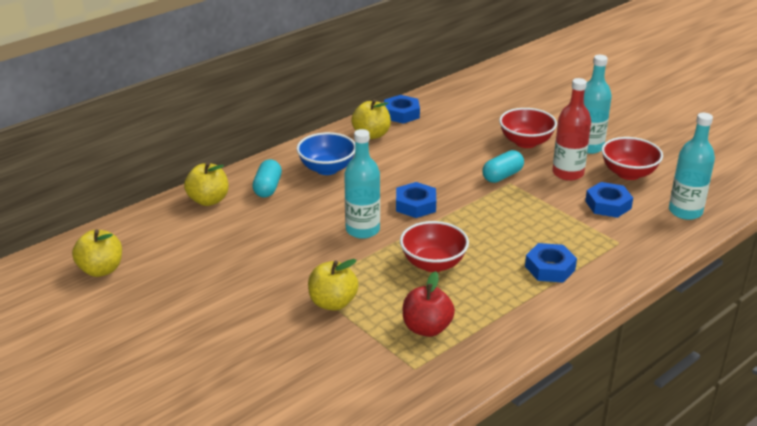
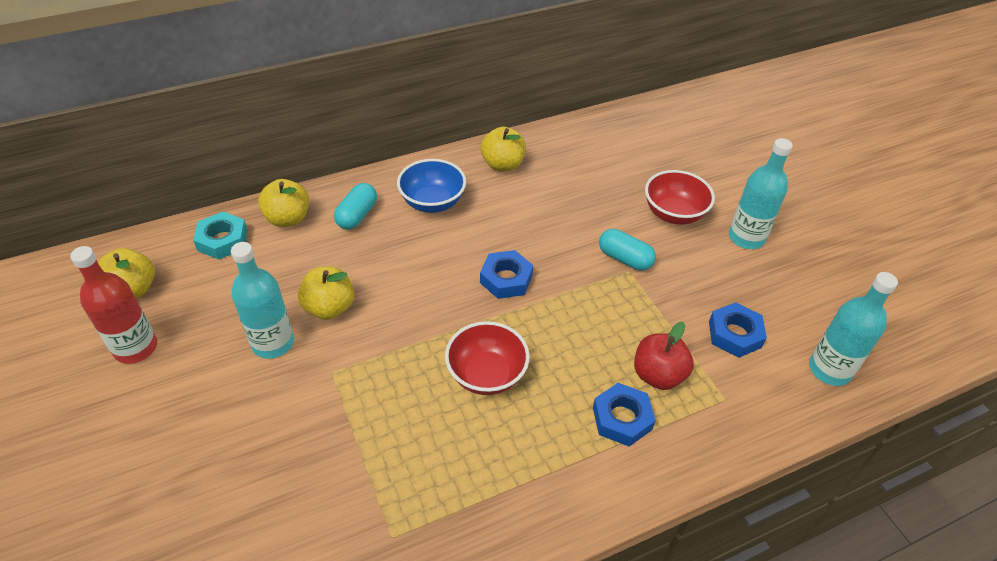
camera: 15 degrees right, 15 degrees up
(160, 224) = (222, 240): none -> turquoise nut
(333, 303) = (347, 404): yellow apple -> yellow apple (329, 307)
(362, 230) = (430, 302): turquoise bottle -> turquoise bottle (273, 343)
(401, 114) = (549, 141): blue nut -> none
(427, 328) = (434, 475): red apple -> red apple (658, 375)
(502, 176) = (624, 258): turquoise capsule -> turquoise capsule turned 60 degrees clockwise
(568, 173) = (705, 273): red bottle -> red bottle (136, 348)
(628, 173) = (780, 290): red bowl -> none

